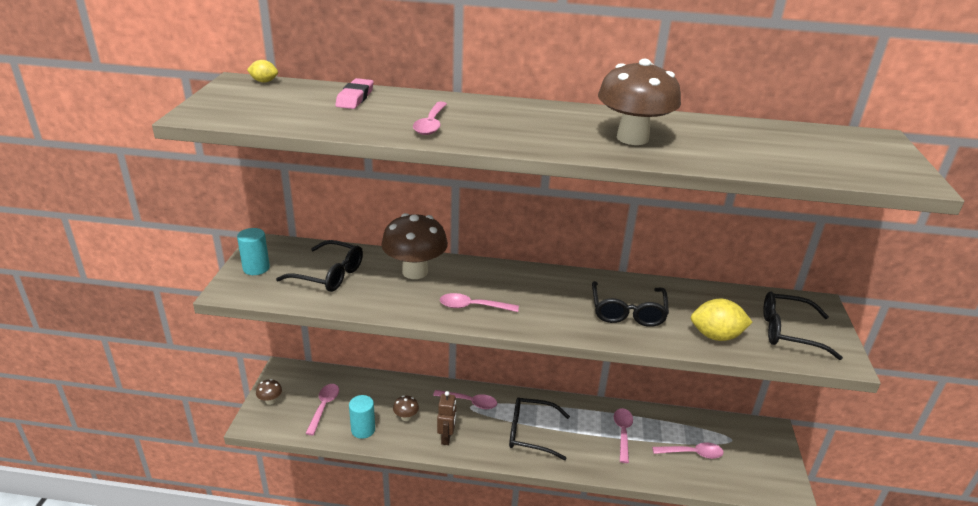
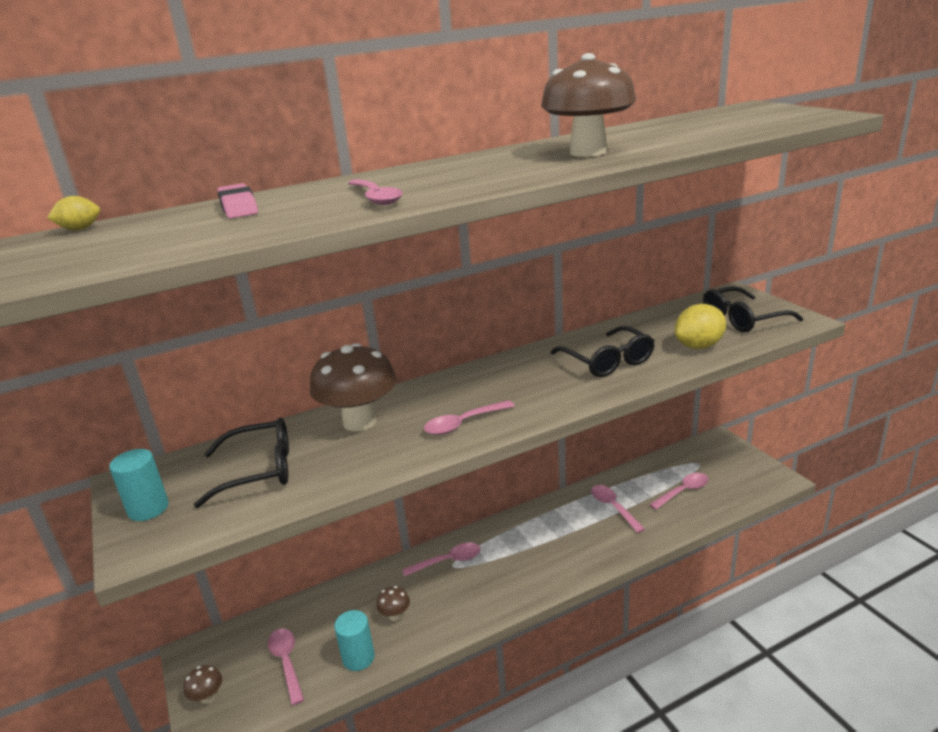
camera: 30 degrees left, 5 degrees down
(446, 438) = (459, 609): brown robot -> none
(531, 433) = (536, 555): black glasses -> none

